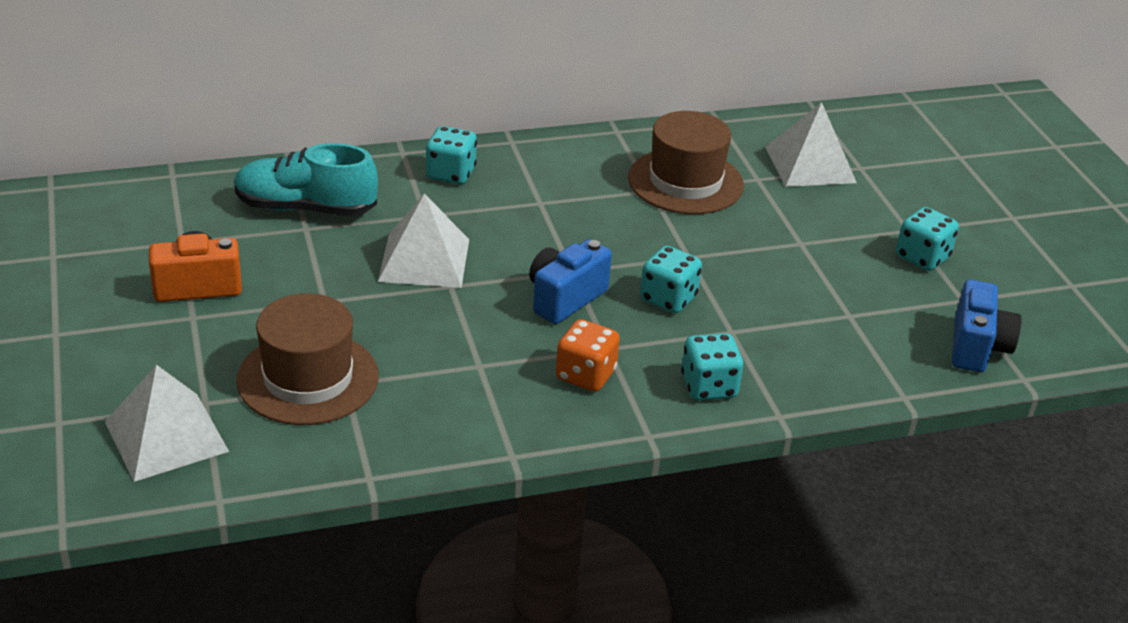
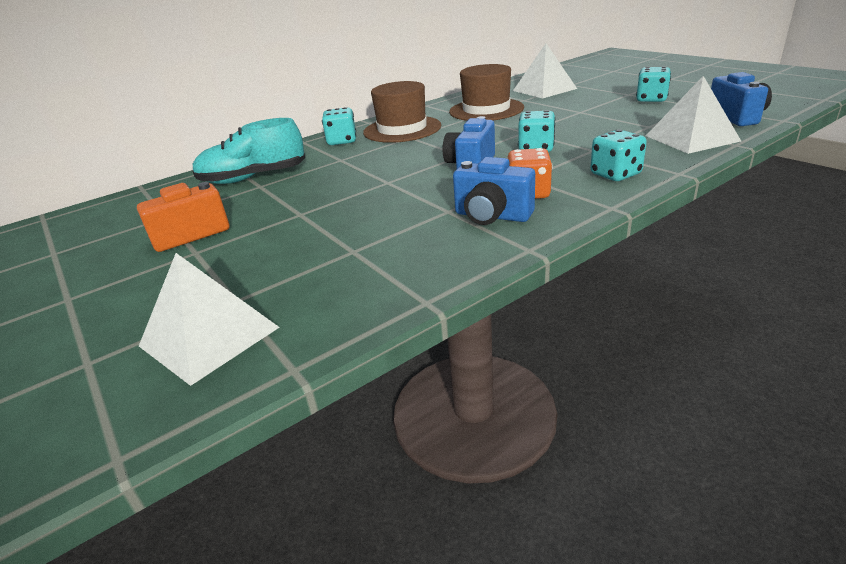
camera: 15 degrees left, 5 degrees down
(308, 378) = (319, 257): brown hat -> brown hat (402, 129)
(424, 260) = (357, 176): white pyramid -> white pyramid (691, 138)
(517, 394) = (492, 216): none -> blue camera

